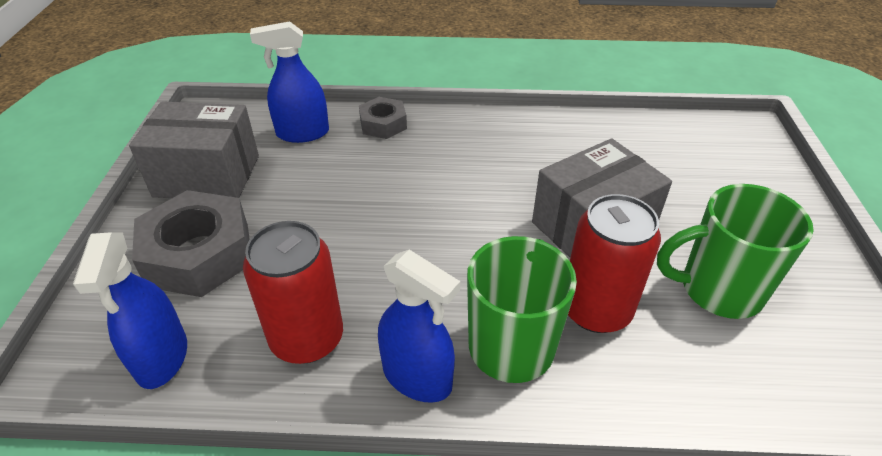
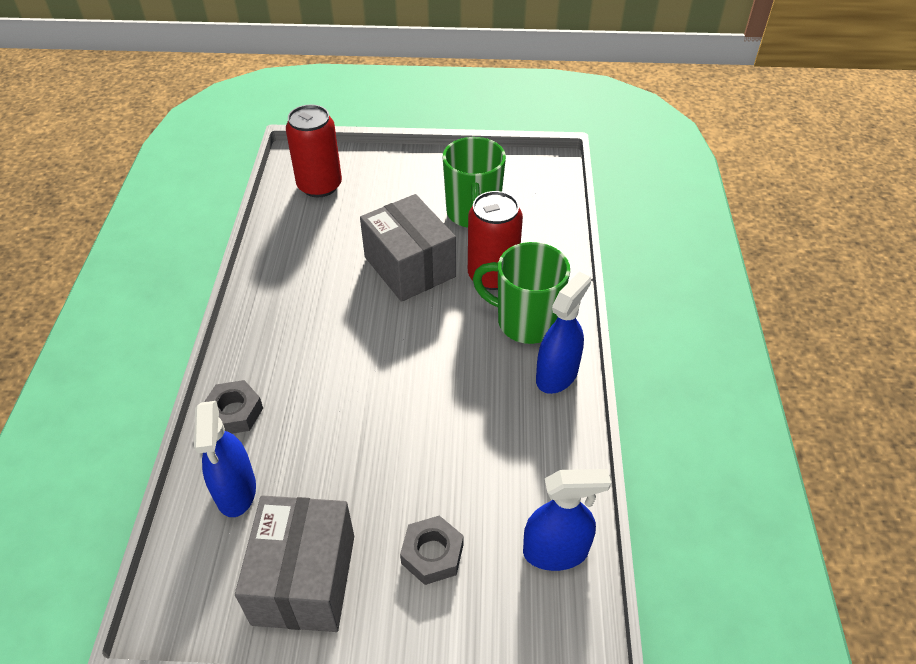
camera: 90 degrees left, 5 degrees up
(199, 254) = (432, 554): grey nut -> grey nut, size x0.56
(307, 338) = (528, 447): red can -> red can (319, 185)

